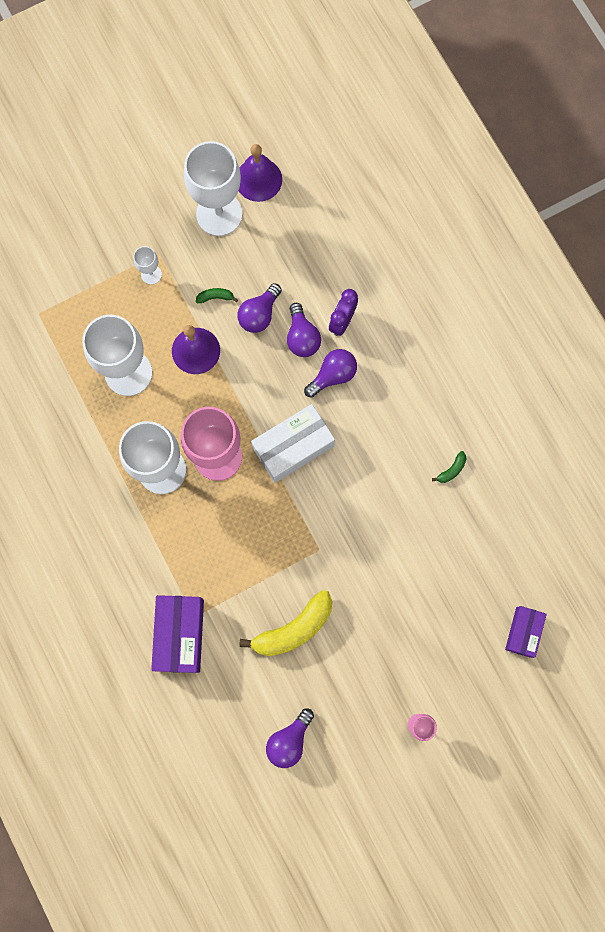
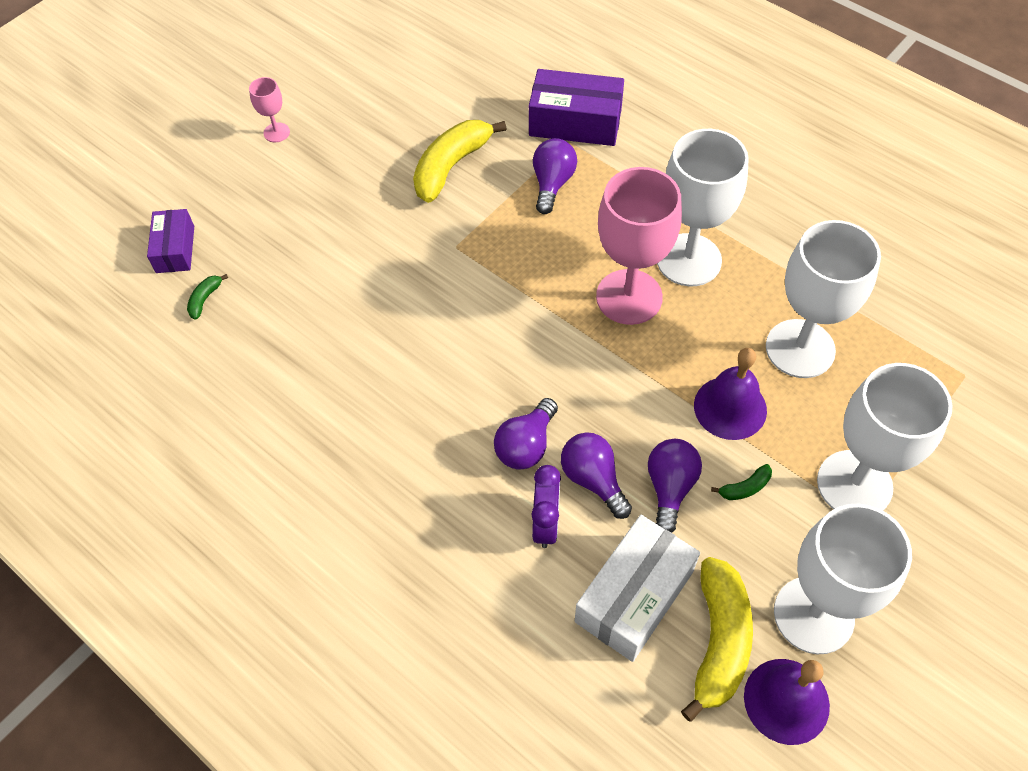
camera: 160 degrees right, 20 degrees down
(151, 274) = (854, 484): white goblet -> white goblet, size x2.25
(180, 634) = (575, 122): purple box -> purple box turned 60 degrees counterclockwise
(277, 220) = (719, 641): none -> yellow banana
(289, 740) = (413, 79): purple light bulb -> purple light bulb (552, 184)
(293, 447) = (539, 341): white box -> white box (634, 596)
(451, 470) = (316, 388): green banana -> green banana (205, 299)

